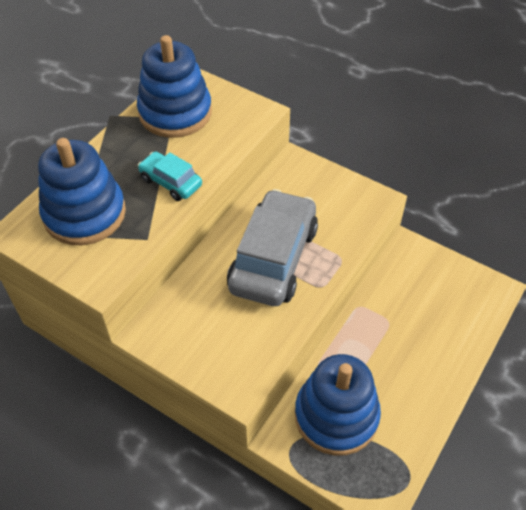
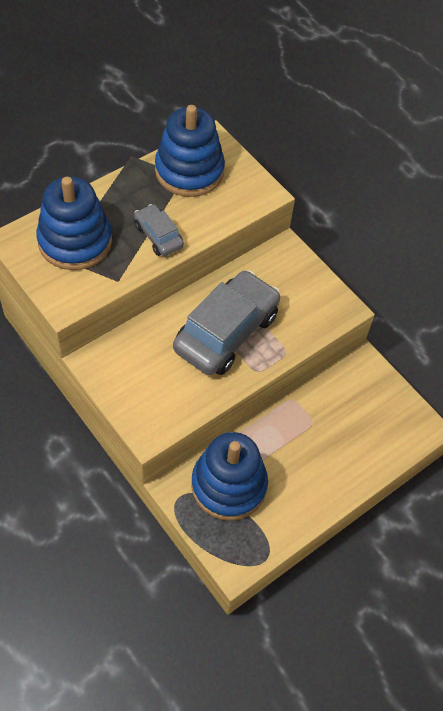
camera: 15 degrees right, 5 degrees up
(171, 182) = (158, 236): turquoise car -> grey car

